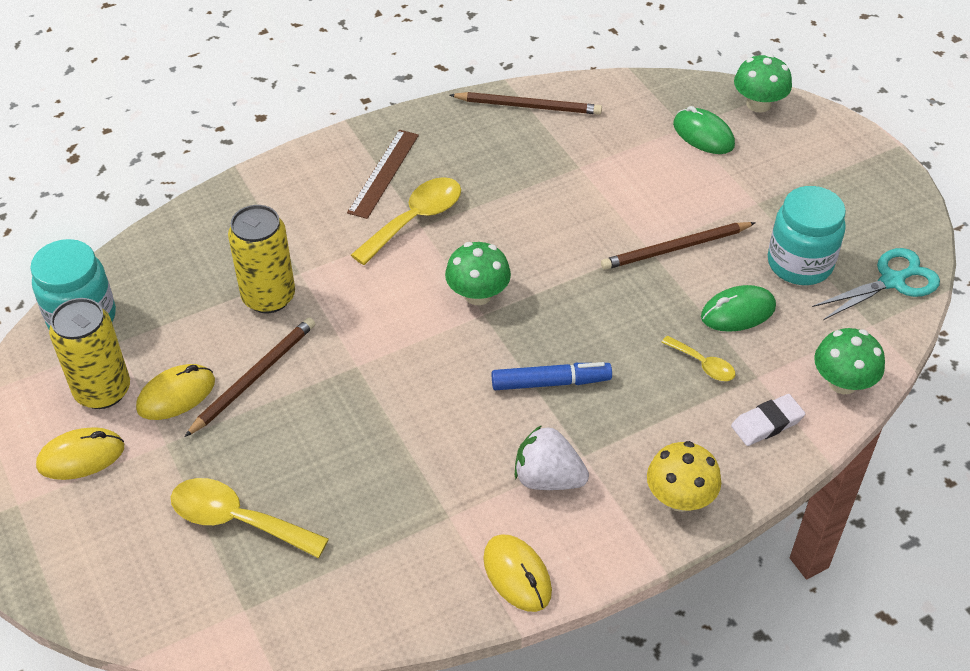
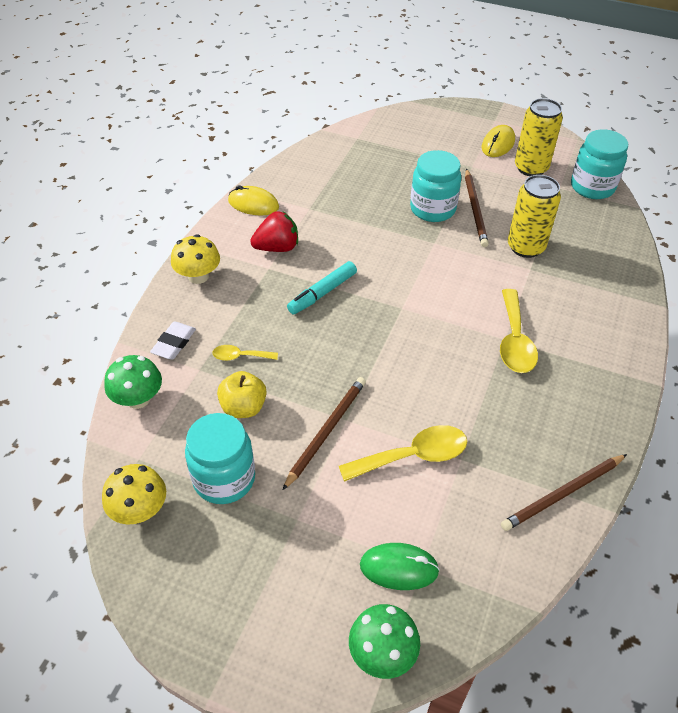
camera: 140 degrees right, 0 degrees up
(176, 395) = (497, 184): yellow mouse -> none
(237, 520) = (401, 159): yellow spoon -> yellow spoon (413, 456)
(300, 411) = (432, 209): none -> turquoise jar
(384, 173) = (577, 360): brown ruler -> none
(478, 294) = (418, 317): green mushroom -> none
(548, 478) = (277, 248): white strawberry -> red strawberry
(551, 383) = (322, 293): blue marker -> turquoise marker
(738, 312) = (243, 407): green mouse -> yellow apple
(892, 281) = (140, 510): turquoise scissors -> yellow mushroom

